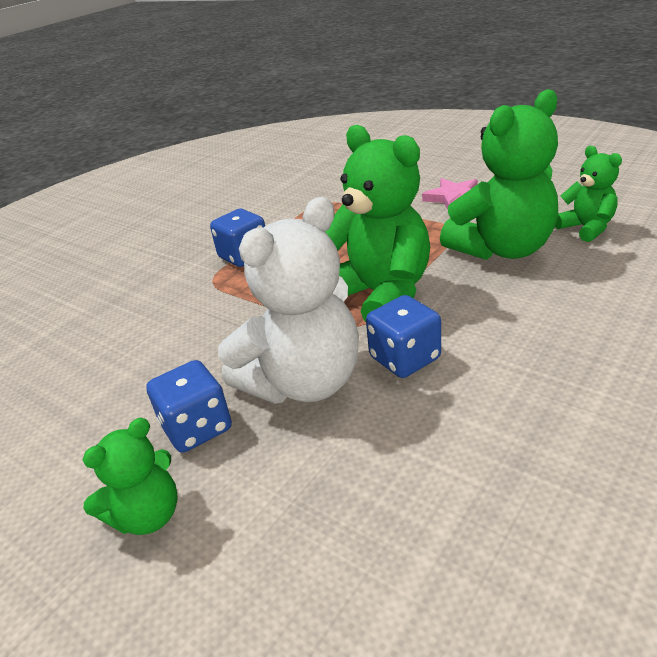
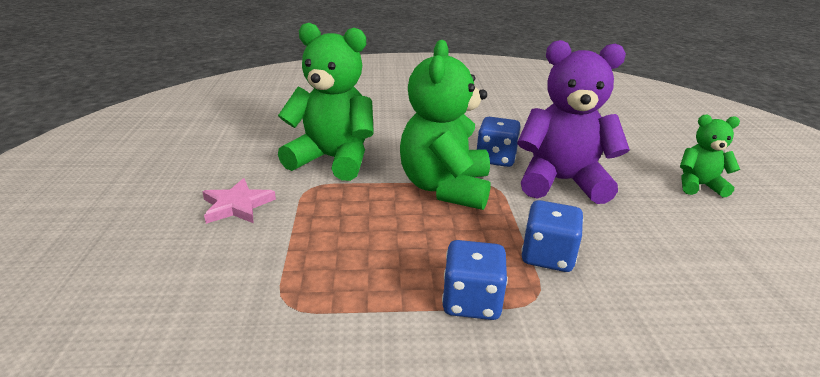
camera: 135 degrees left, 5 degrees down
(197, 428) = (647, 200): blue dice -> blue dice (547, 256)
(304, 382) = (561, 182): white teddy bear -> purple teddy bear
(586, 228) = (277, 138): green teddy bear -> none

